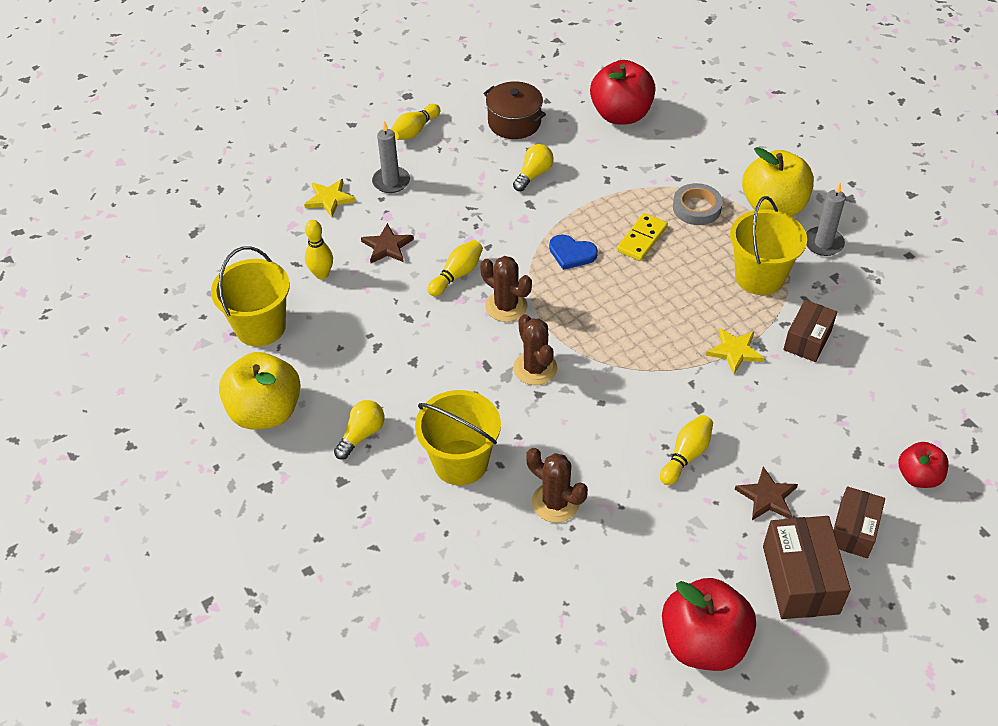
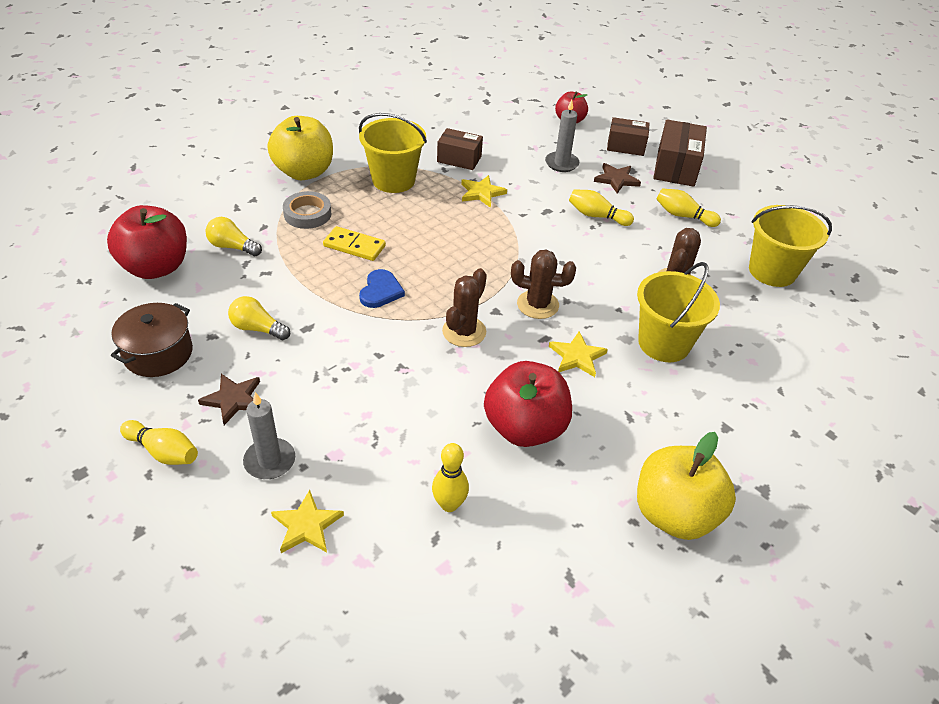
camera: 105 degrees left, 5 degrees down
(260, 327) = (553, 552): yellow bucket -> yellow bucket (772, 271)
(361, 435) = (666, 421): yellow light bulb -> yellow light bulb (232, 247)
(387, 246) = (391, 445): brown star -> brown star (233, 399)
(457, 275) = (427, 375): yellow bowling pin -> yellow bowling pin (683, 216)
(457, 385) = (577, 356): none -> yellow star
(535, 368) = (537, 305): brown cactus -> brown cactus turned 45 degrees clockwise
(703, 643) = (748, 206): red apple -> red apple (525, 428)
(800, 579) = (676, 167): brown box -> brown box turned 60 degrees counterclockwise
(823, 243) = (348, 148): grey candle -> grey candle (561, 163)

